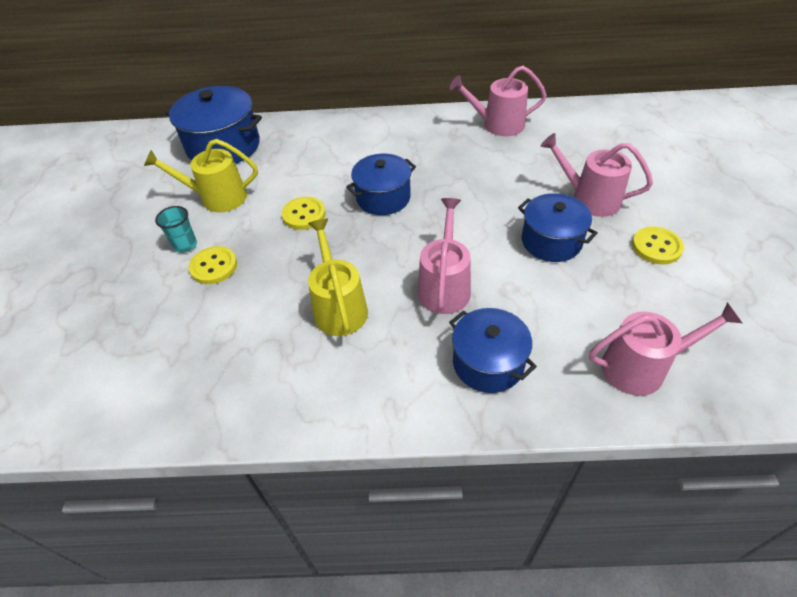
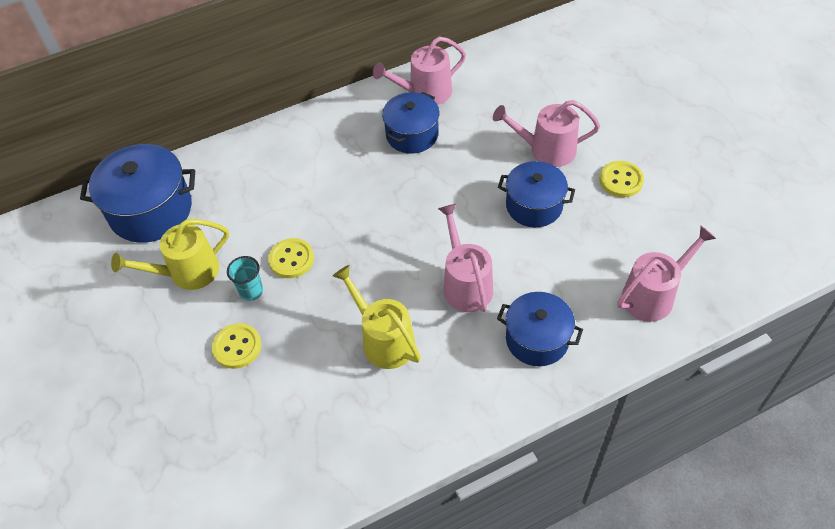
camera: 25 degrees left, 5 degrees up
(185, 245) = (191, 336): turquoise cup -> turquoise cup (251, 291)
(383, 198) = (359, 213): blue pot -> blue pot (412, 134)

